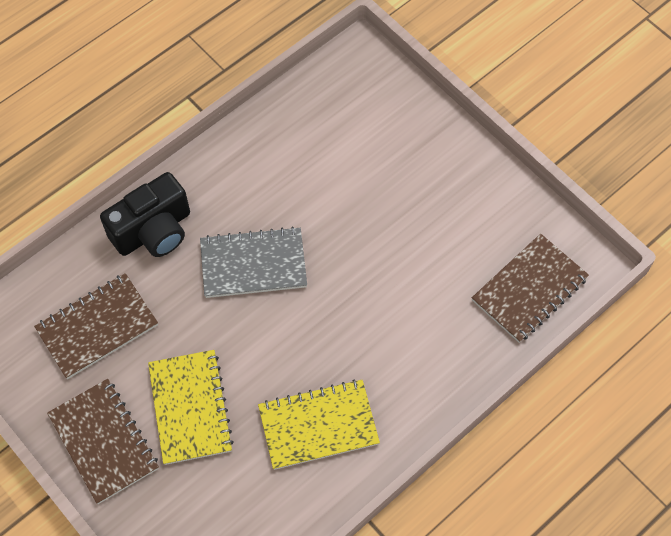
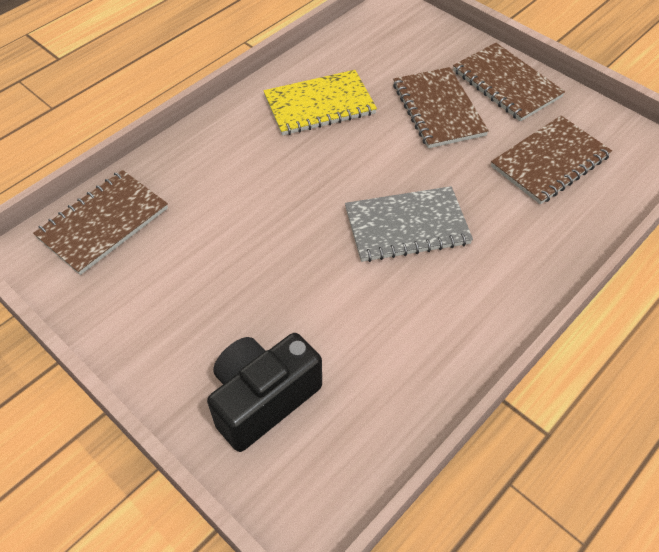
camera: 175 degrees right, 10 degrees down
(153, 231) = (528, 251): black camera -> black camera (263, 399)
(190, 408) = (438, 109): yellow notebook -> brown notebook

